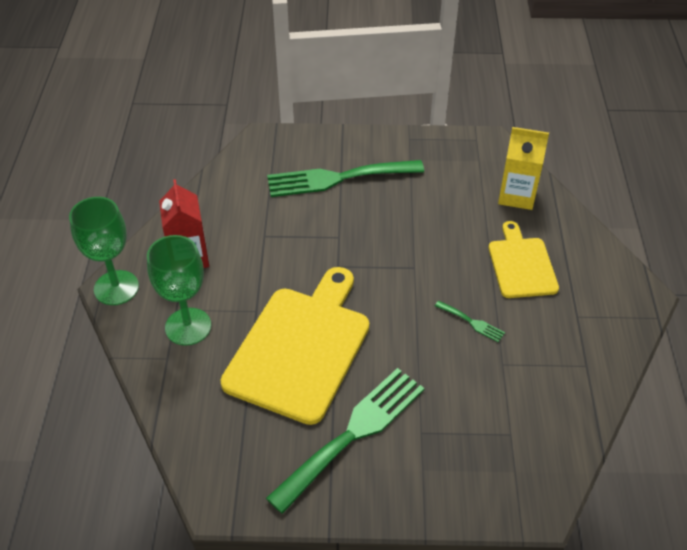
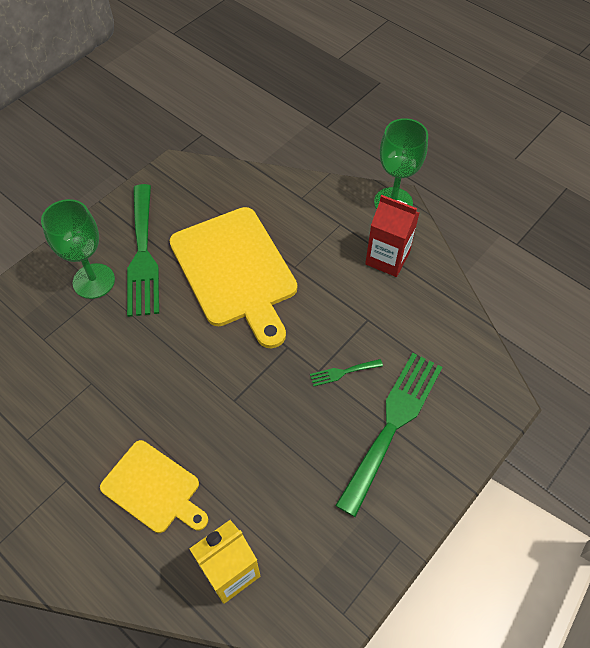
camera: 130 degrees right, 10 degrees up
(188, 326) = (318, 222): green goblet -> green goblet (94, 281)
(472, 322) = (143, 395): green fork -> green fork (342, 372)

